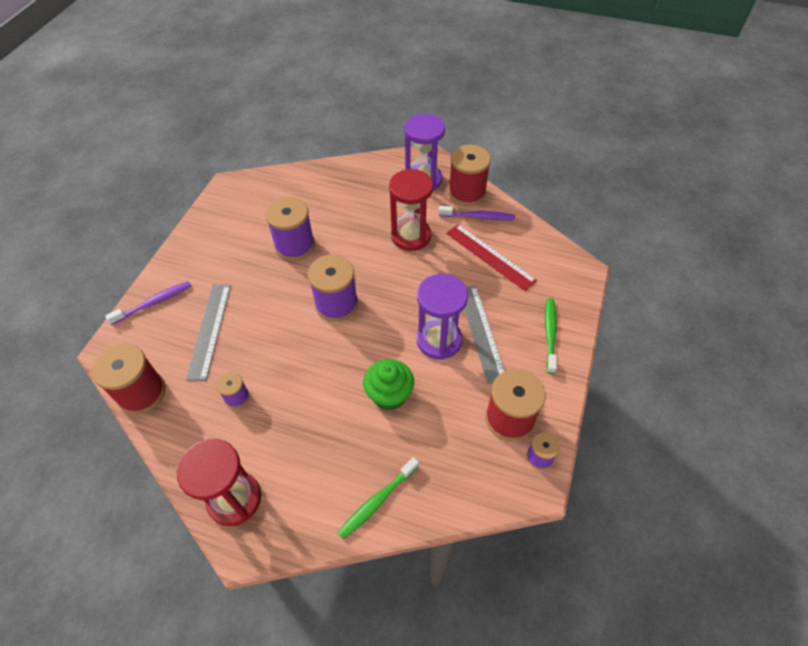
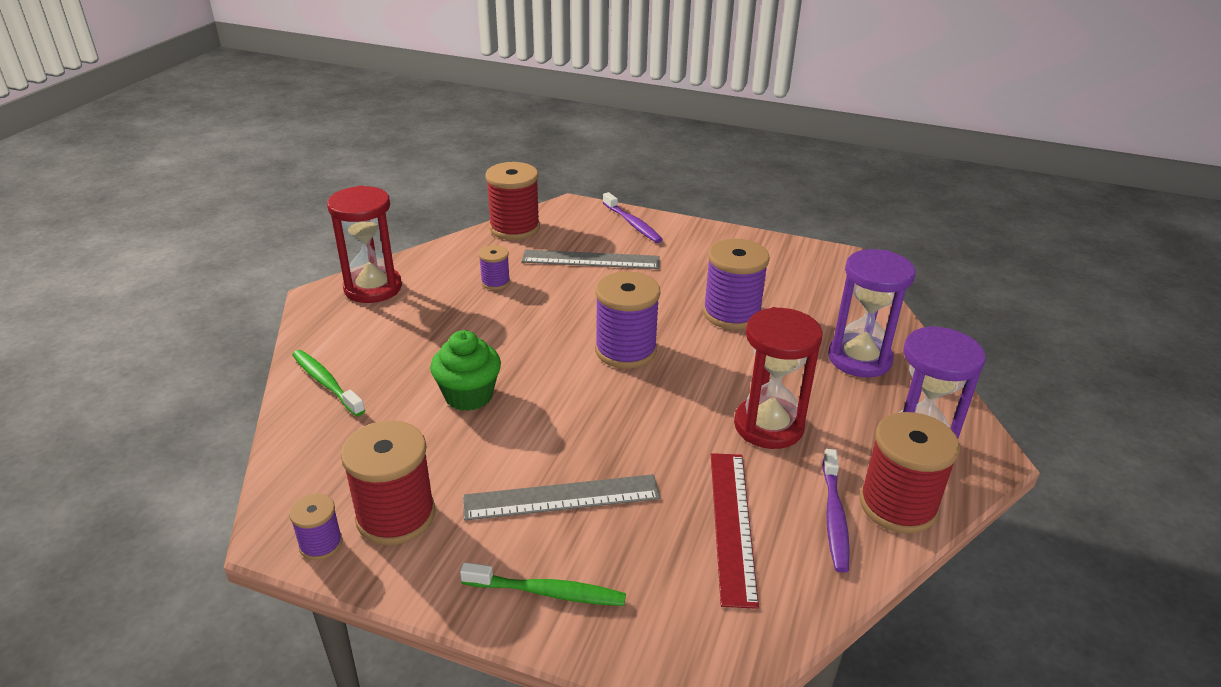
camera: 90 degrees right, 20 degrees down
(439, 340) = (552, 447): purple hourglass -> purple hourglass (859, 359)
(490, 256) = (732, 524): red ruler -> red ruler turned 45 degrees counterclockwise

